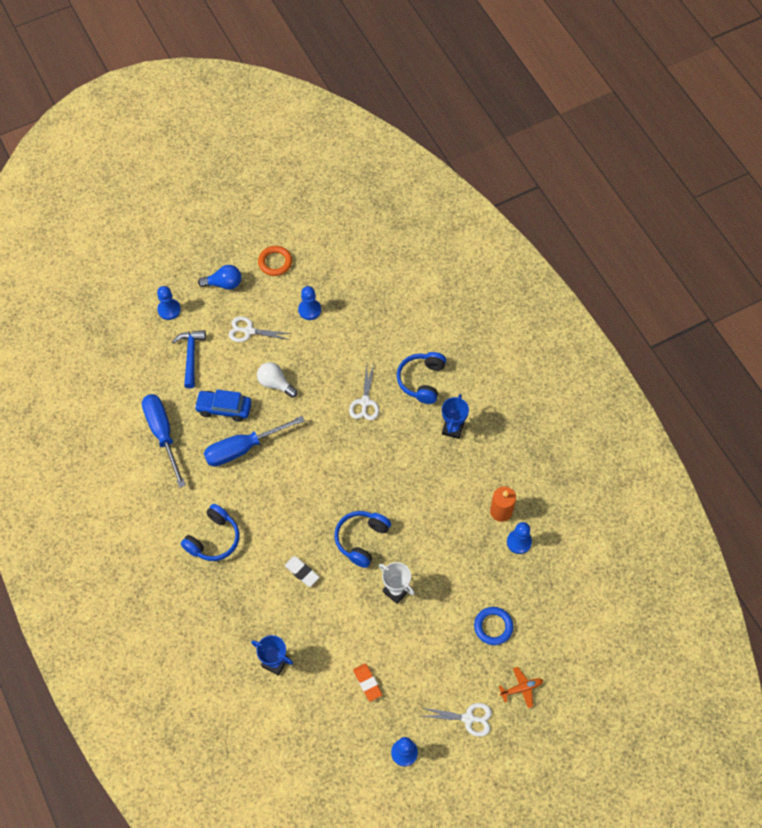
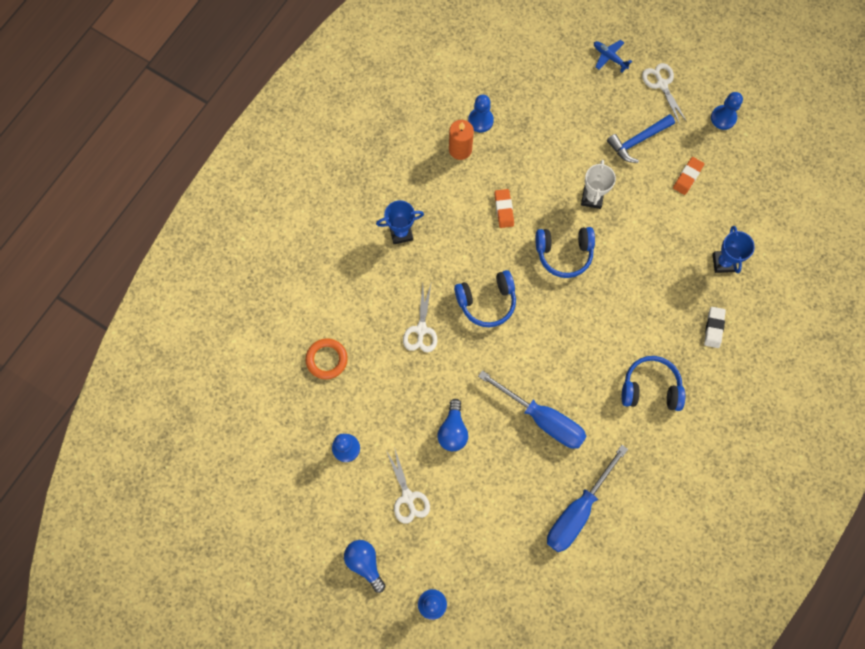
camera: 120 degrees left, 10 degrees up
(191, 356) = (473, 541): blue hammer -> blue hammer (637, 141)
(224, 408) = (511, 466): blue car -> none
(275, 262) = (306, 522): orange ring -> orange ring (327, 359)
(275, 384) = (453, 430): white light bulb -> blue light bulb
(302, 572) = (628, 288): white eraser -> white eraser (713, 328)
(365, 402) = (421, 329): white scissors -> white scissors turned 120 degrees clockwise
(422, 380) = (365, 289): blue headphones -> blue headphones (487, 302)
(427, 515) = (504, 209): none -> orange eraser
(493, 627) = (571, 104): blue ring -> none
(521, 688) = (609, 57): orange plane -> blue plane

